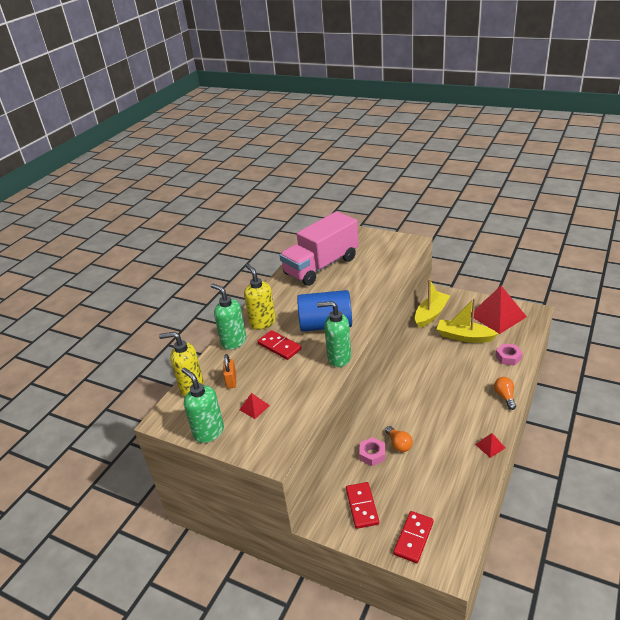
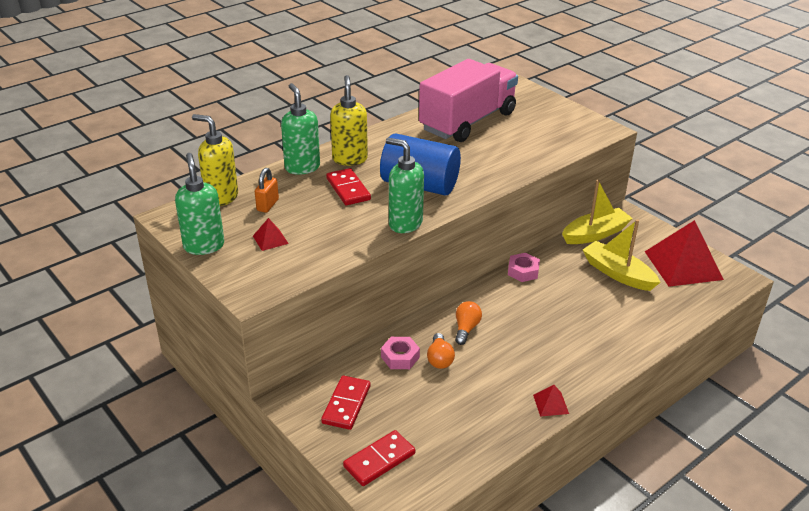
camera: 20 degrees right, 0 degrees up
(321, 266) = (468, 121): pink truck -> pink truck turned 150 degrees clockwise
(505, 396) = (615, 358): orange light bulb -> orange light bulb (466, 329)
(508, 357) = (658, 317): pink nut -> pink nut (523, 271)

